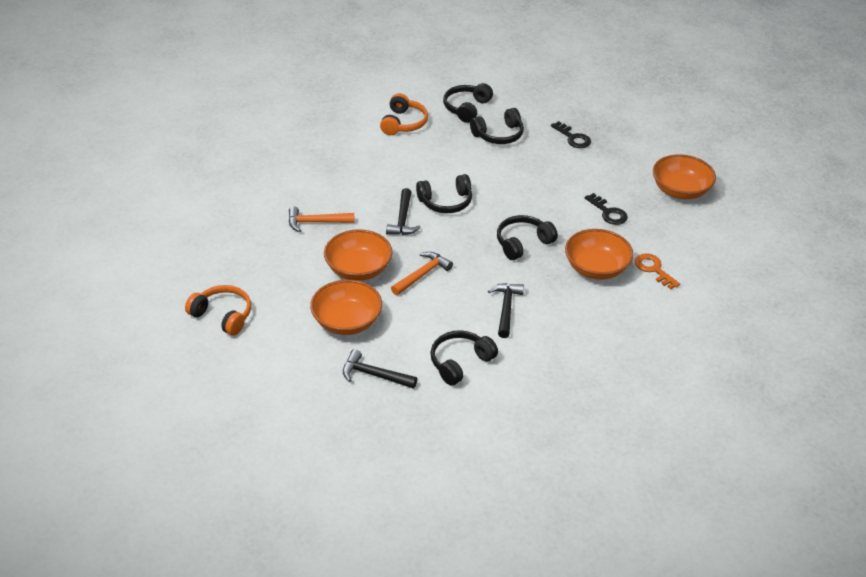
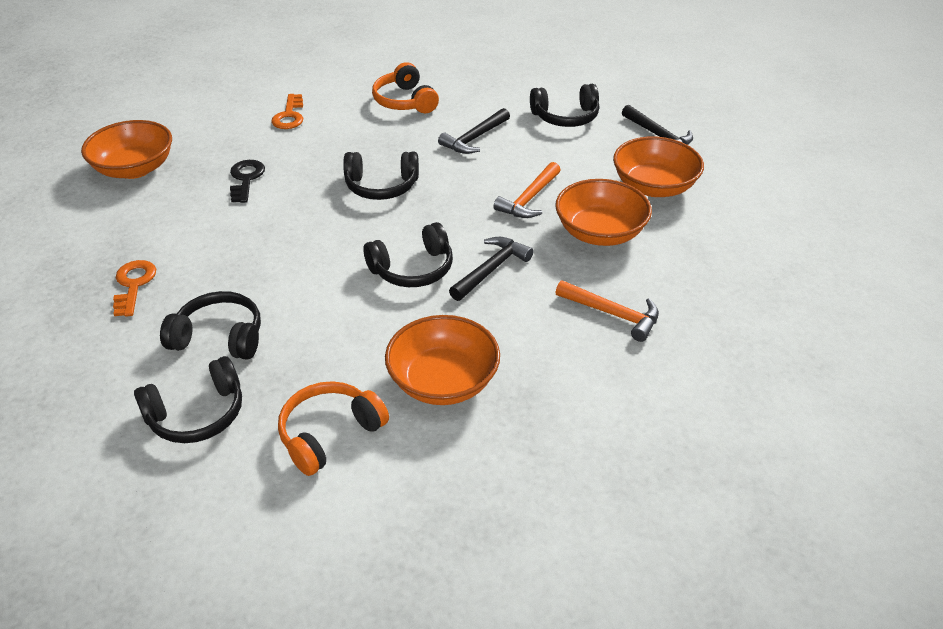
camera: 145 degrees left, 0 degrees up
(222, 316) = (802, 245): orange headphones -> orange headphones (405, 101)
(422, 275) = (529, 199): orange hammer -> orange hammer turned 45 degrees counterclockwise
(446, 202) = (412, 269): black headphones -> black headphones turned 135 degrees clockwise
(573, 138) = (134, 285): black key -> orange key
(596, 268) = (341, 137): orange bowl -> orange bowl (443, 381)

